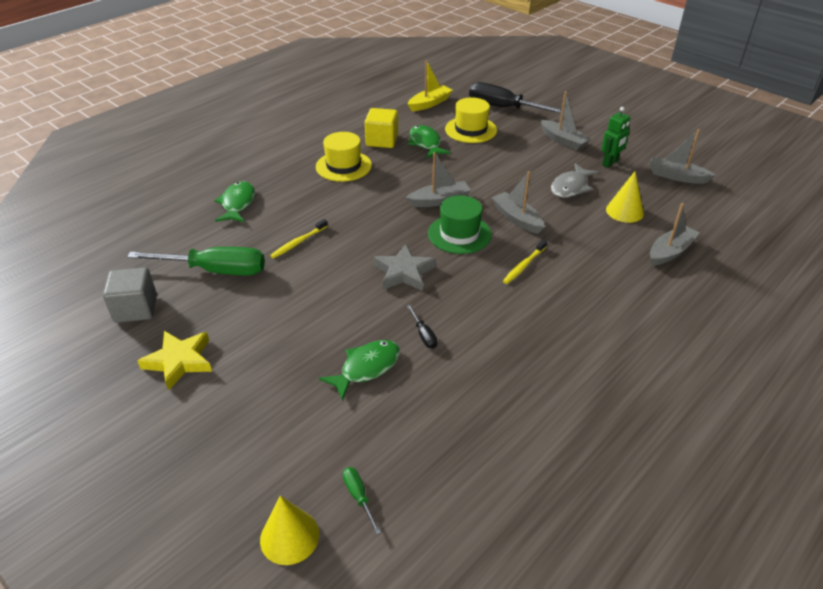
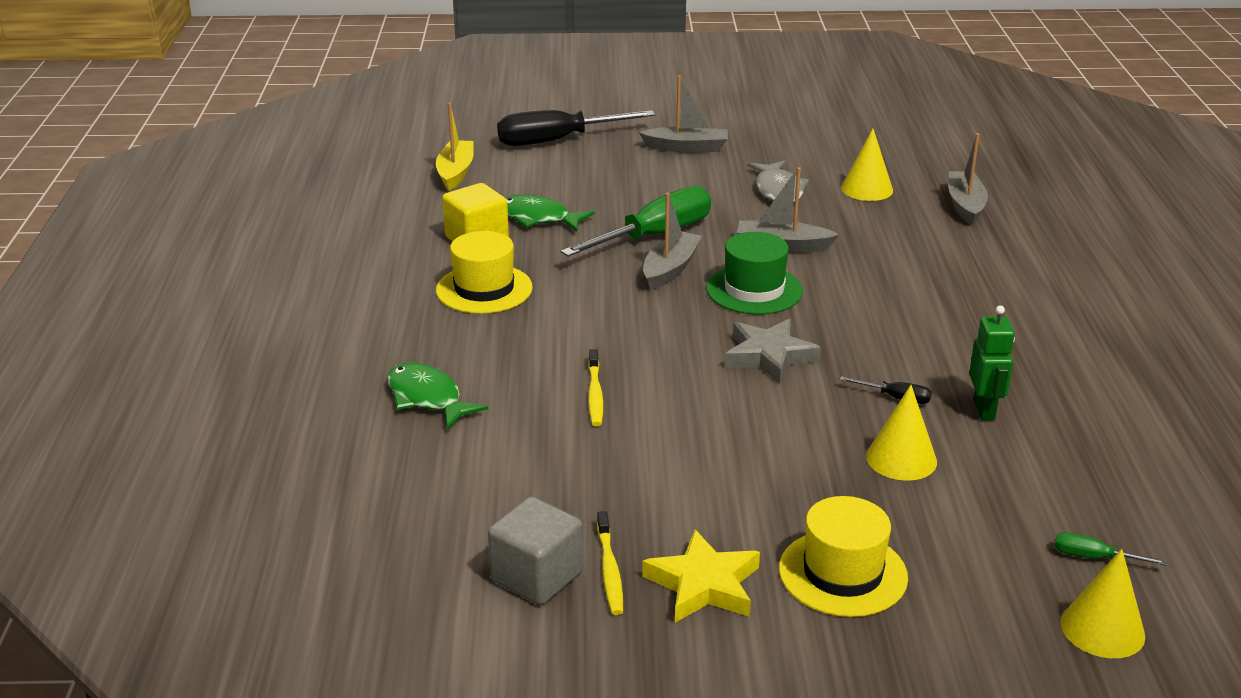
camera: 45 degrees left, 10 degrees down
(216, 270) = (553, 479): green screwdriver -> green screwdriver (654, 235)
(366, 368) = (901, 459): green fish -> yellow cone
(471, 130) = (564, 180): yellow hat -> yellow hat (842, 573)
(524, 265) = (868, 285): yellow toothbrush -> yellow toothbrush (609, 570)
(610, 163) = (773, 149): green robot -> green robot (984, 410)
(676, 176) = (855, 135): grey boat -> none

